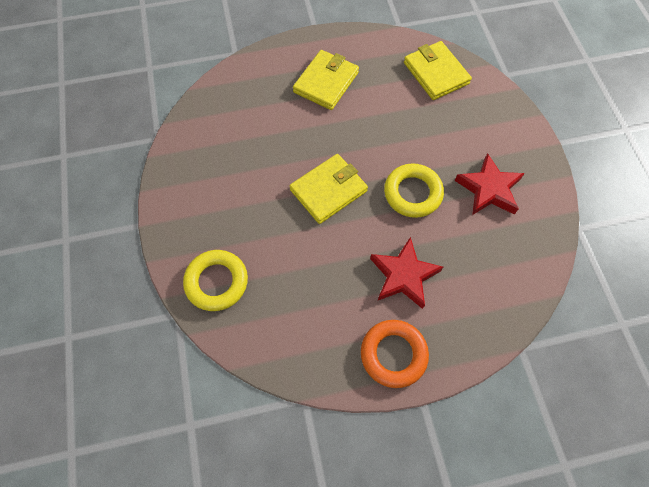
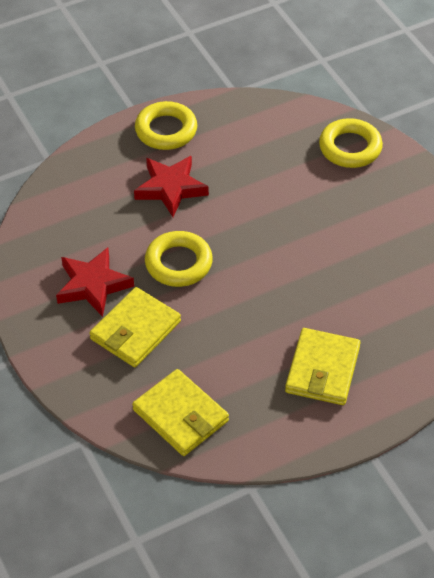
camera: 165 degrees right, 15 degrees down
(328, 190) = (272, 247): yellow wallet -> yellow wallet (135, 330)
(393, 354) = (166, 130): orange ring -> yellow ring

